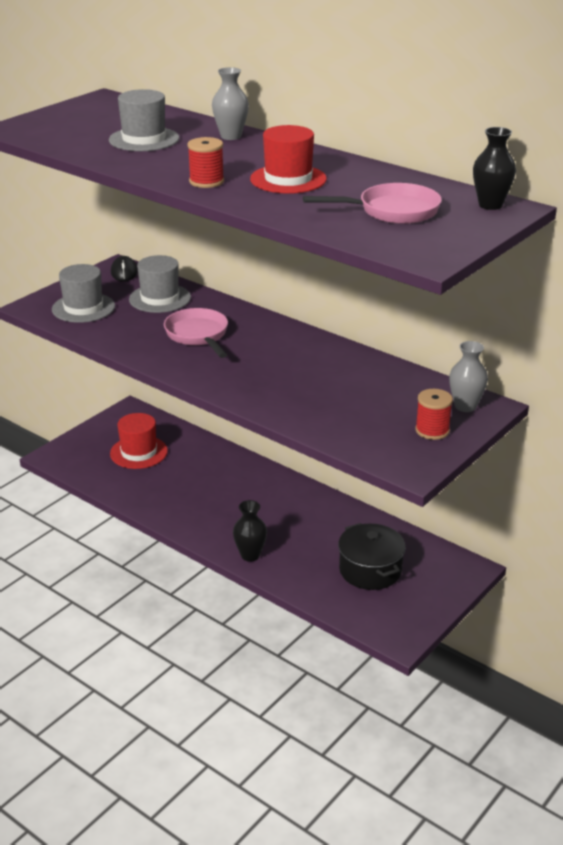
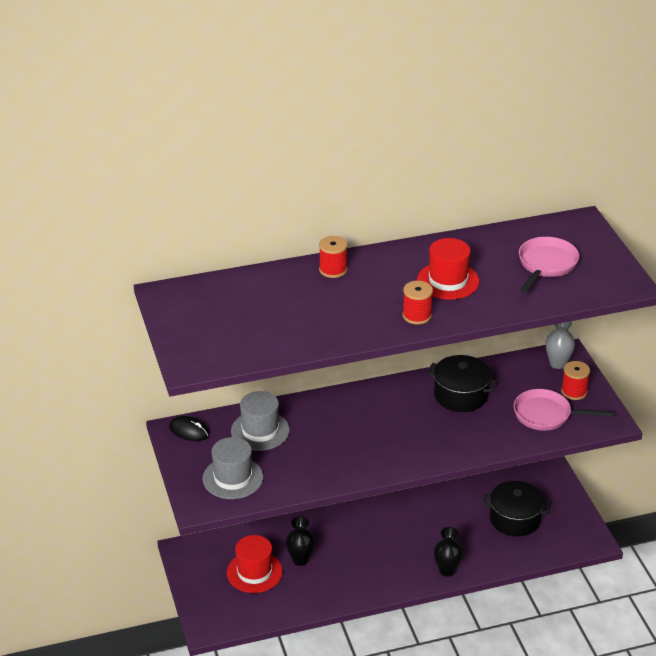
camera: 55 degrees left, 5 degrees up
(144, 139) = (294, 310): grey hat -> none
(198, 335) = (344, 436): pink pan -> pink pan (547, 415)
(231, 136) = (333, 270): grey vase -> red spool
(336, 370) = (461, 395): none -> black pot
(490, 205) = (571, 226): black vase -> black vase (300, 559)

